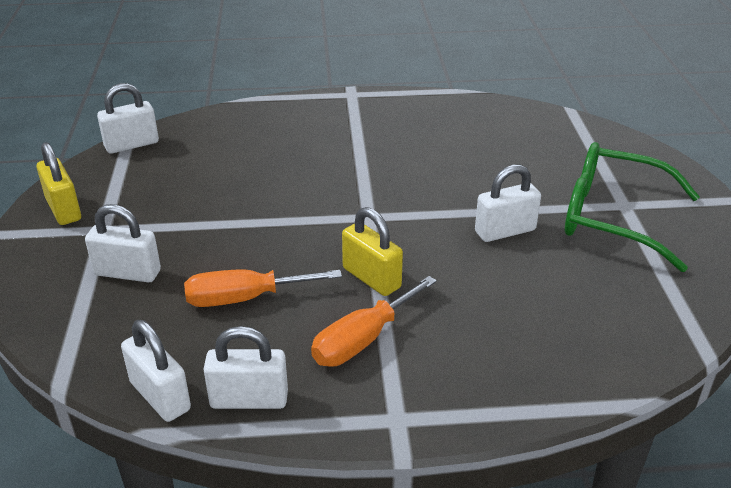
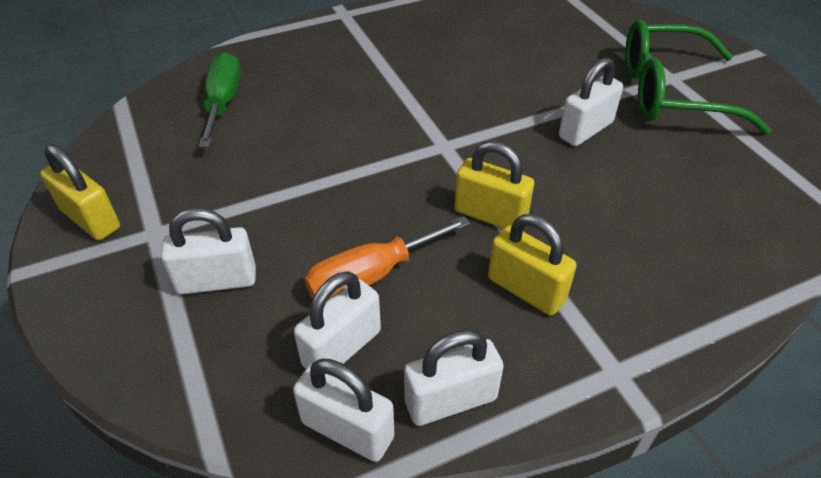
camera: 20 degrees left, 10 degrees up
(132, 145) = (131, 119): white padlock -> white padlock (342, 348)
(208, 146) = (223, 102): none -> green screwdriver
(363, 340) = (526, 289): orange screwdriver -> yellow padlock

